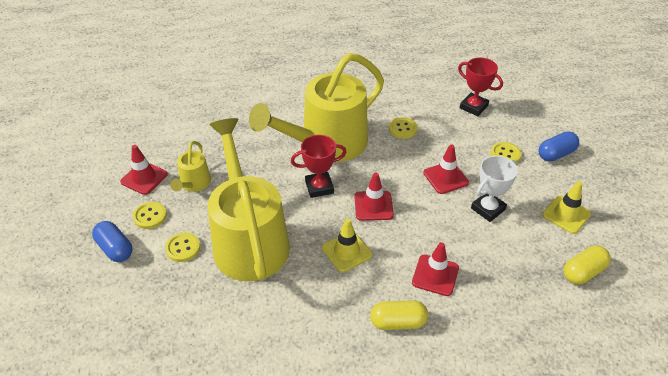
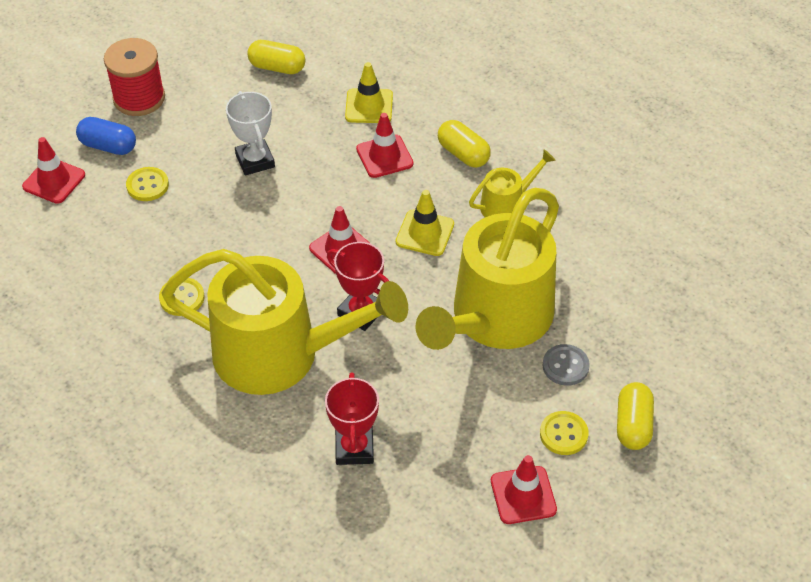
camera: 130 degrees left, 5 degrees up
(115, 249) = (633, 425): blue capsule -> yellow capsule
(183, 248) = (565, 366): yellow button -> grey button
(194, 184) = (478, 434): yellow watering can -> yellow watering can (507, 204)
(445, 178) = (237, 215): red traffic cone -> red traffic cone (54, 181)
(473, 107) = (72, 254): red trophy -> red trophy (354, 448)
(488, 209) = (255, 161): white trophy -> white trophy turned 60 degrees clockwise
(566, 214) = (207, 104): yellow traffic cone -> yellow traffic cone (369, 106)
(596, 186) = (139, 98): none -> red spool

